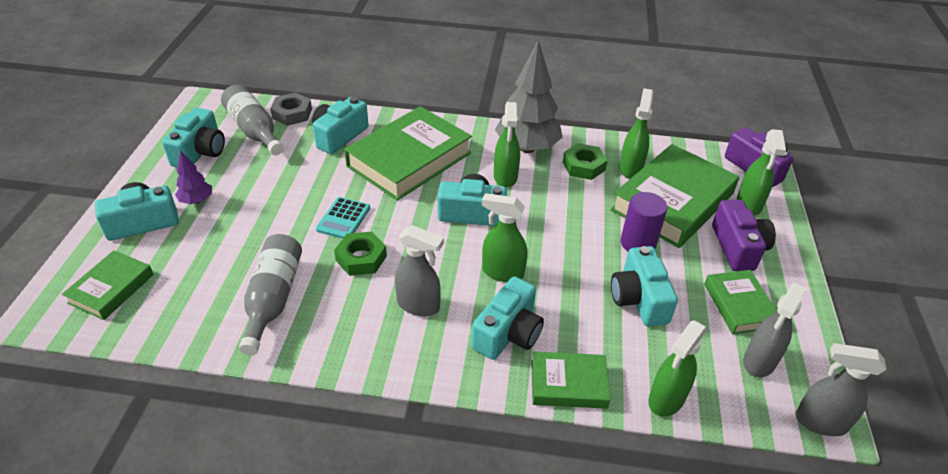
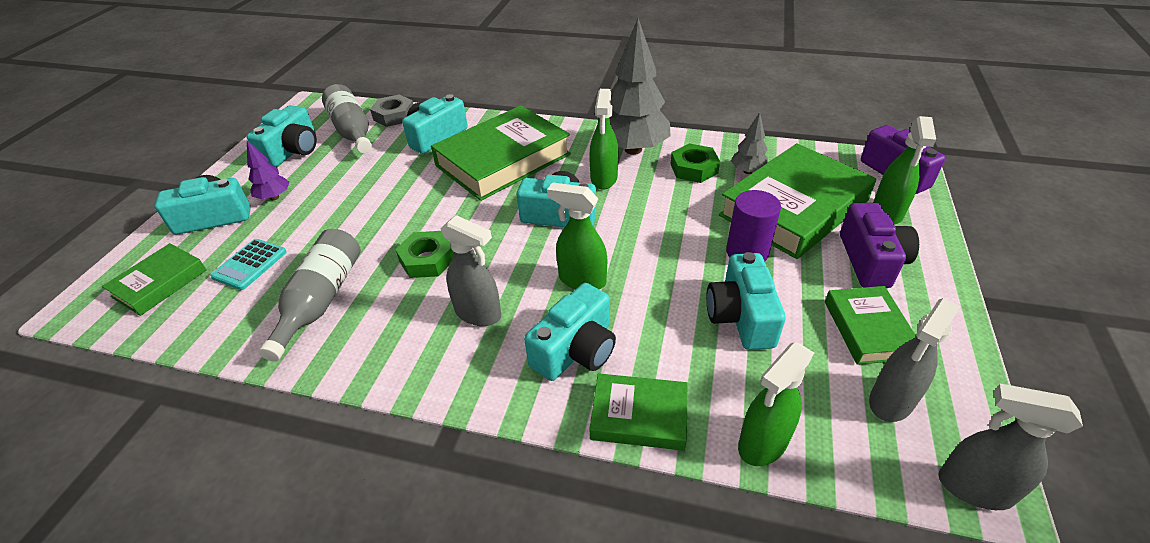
camera: 10 degrees right, 0 degrees up
(343, 219) = (419, 218): turquoise calculator -> turquoise calculator (250, 264)
(630, 168) = (747, 171): green spray bottle -> grey tree

